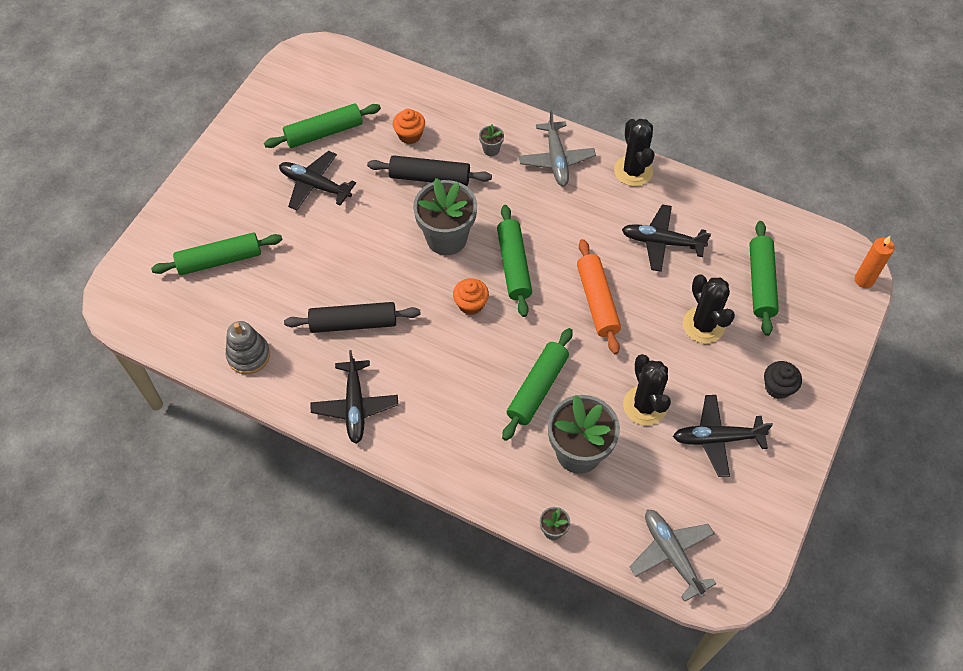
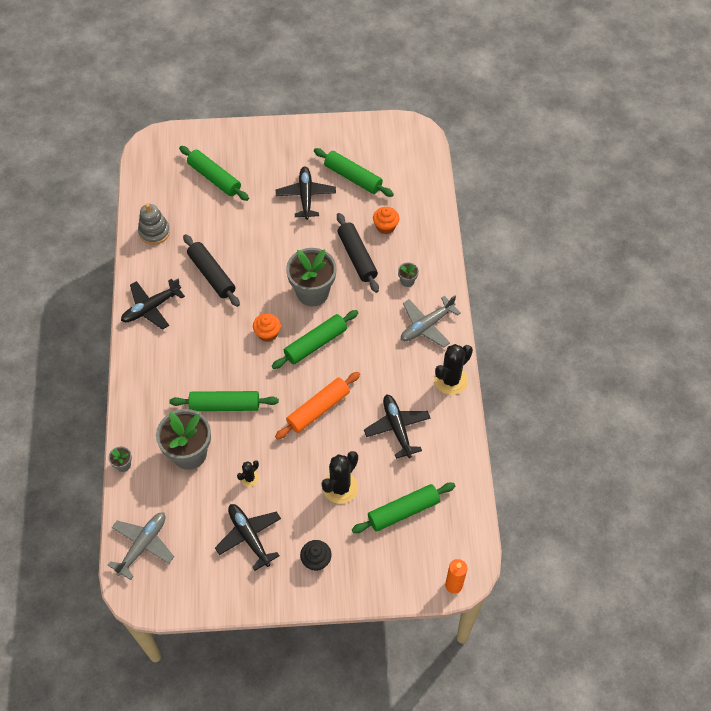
camera: 60 degrees right, 0 degrees up
(645, 405) = (249, 478): black cactus -> black cactus, size x0.52

